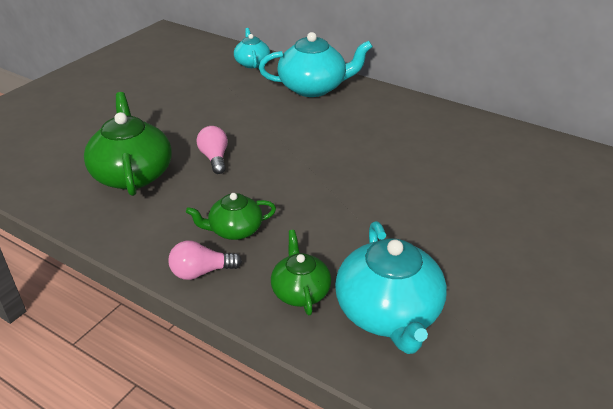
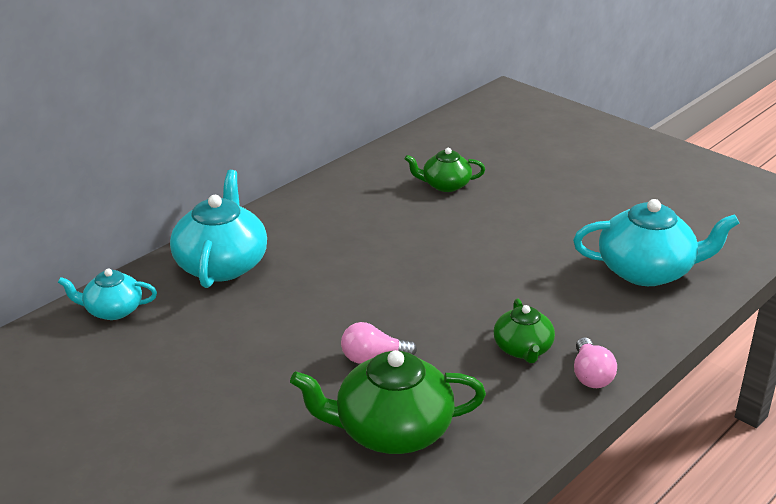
camera: 80 degrees left, 5 degrees down
(300, 291) = (620, 314): green teapot -> green teapot (445, 185)

